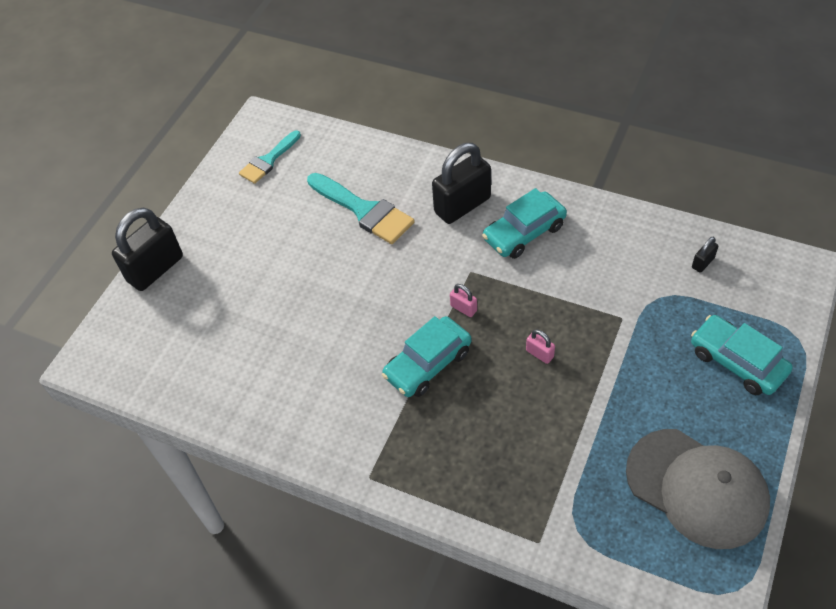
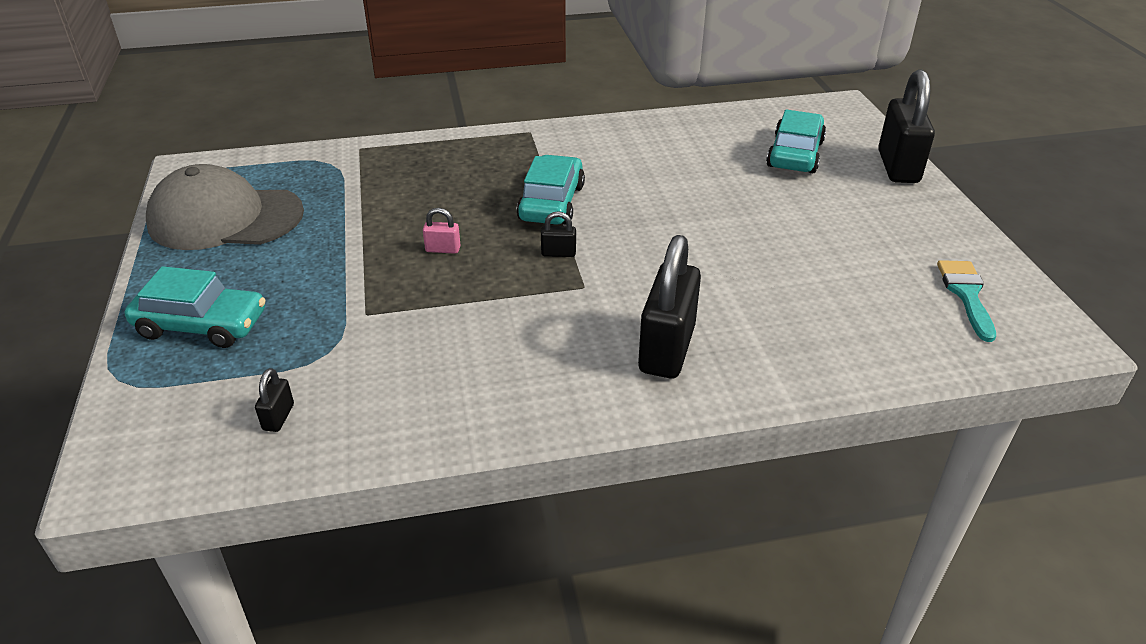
camera: 140 degrees right, 15 degrees down
(364, 211) = (776, 292): turquoise brush -> none
(463, 308) = (558, 253): pink padlock -> black padlock
(524, 232) = (555, 351): turquoise car -> turquoise car (794, 154)

